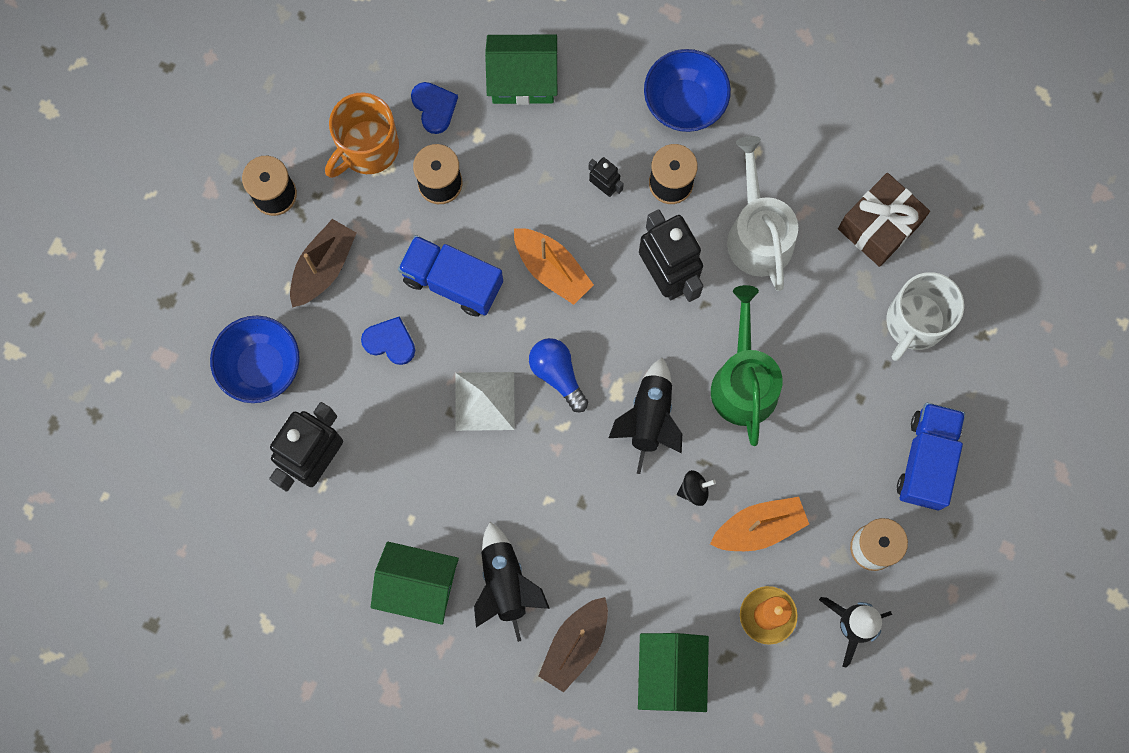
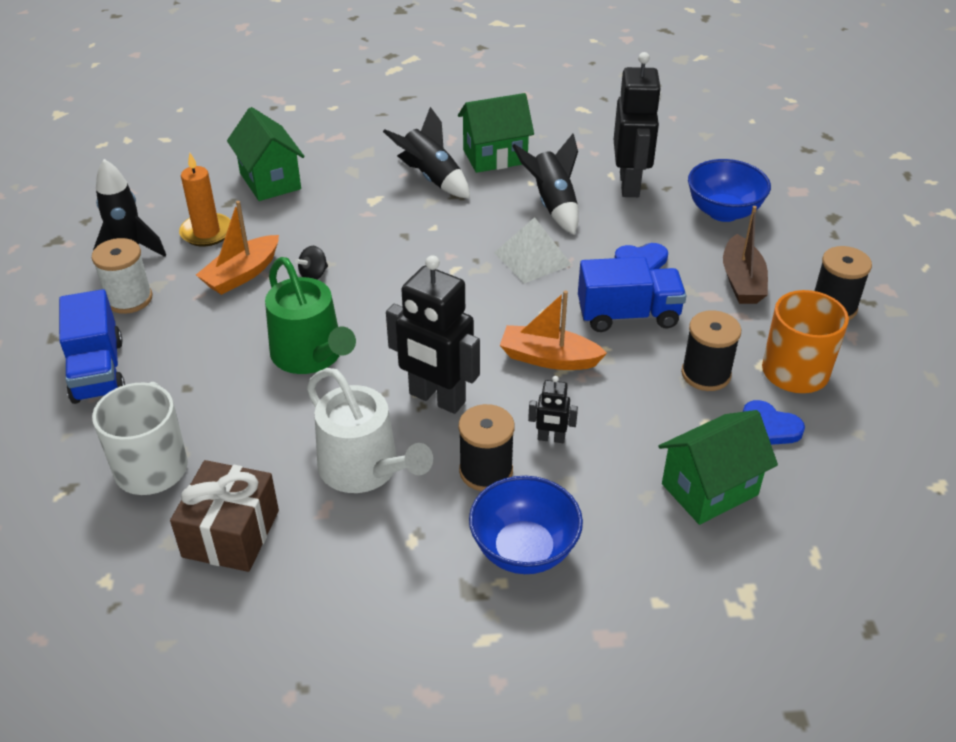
camera: 150 degrees right, 35 degrees down
(557, 374) = (485, 296): blue light bulb -> none
(575, 645) = (354, 170): brown boat -> none
(649, 418) = (383, 300): black rocket -> black rocket (553, 204)

